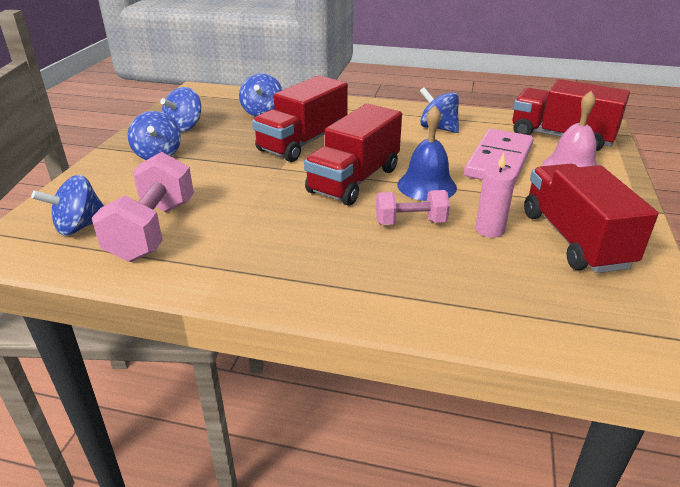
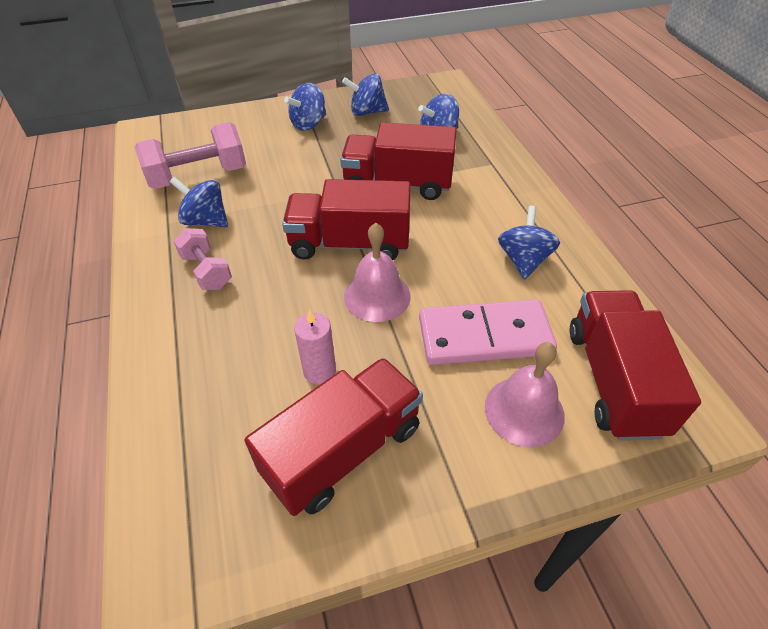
camera: 60 degrees right, 15 degrees up
(79, 226) = (185, 144): blue spinning top -> blue spinning top (206, 220)
(410, 222) = (297, 308): pink dumbbell -> pink dumbbell (206, 271)
(426, 186) = (377, 296): blue bell -> pink bell

